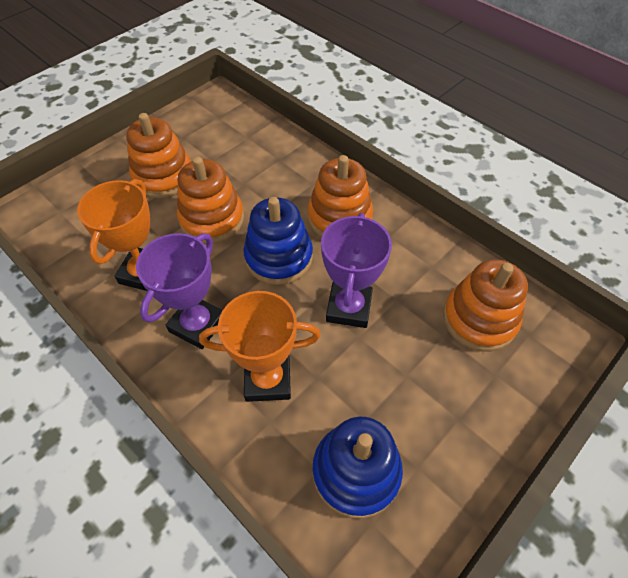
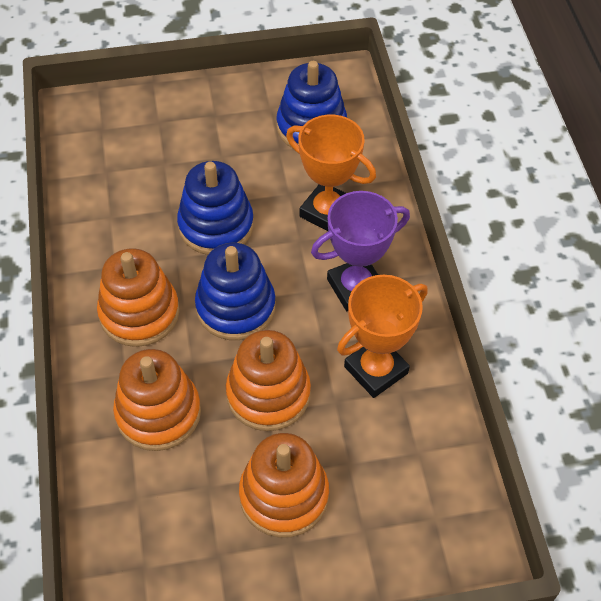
camera: 145 degrees left, 0 degrees up
(349, 308) = (216, 226): purple trophy -> blue stacking toy
(479, 319) = (124, 158): orange stacking toy -> orange stacking toy (158, 413)

